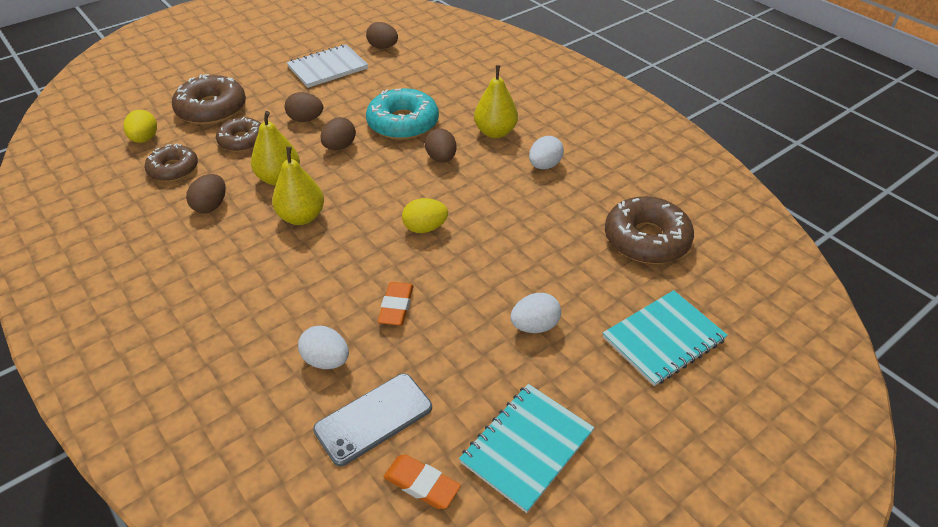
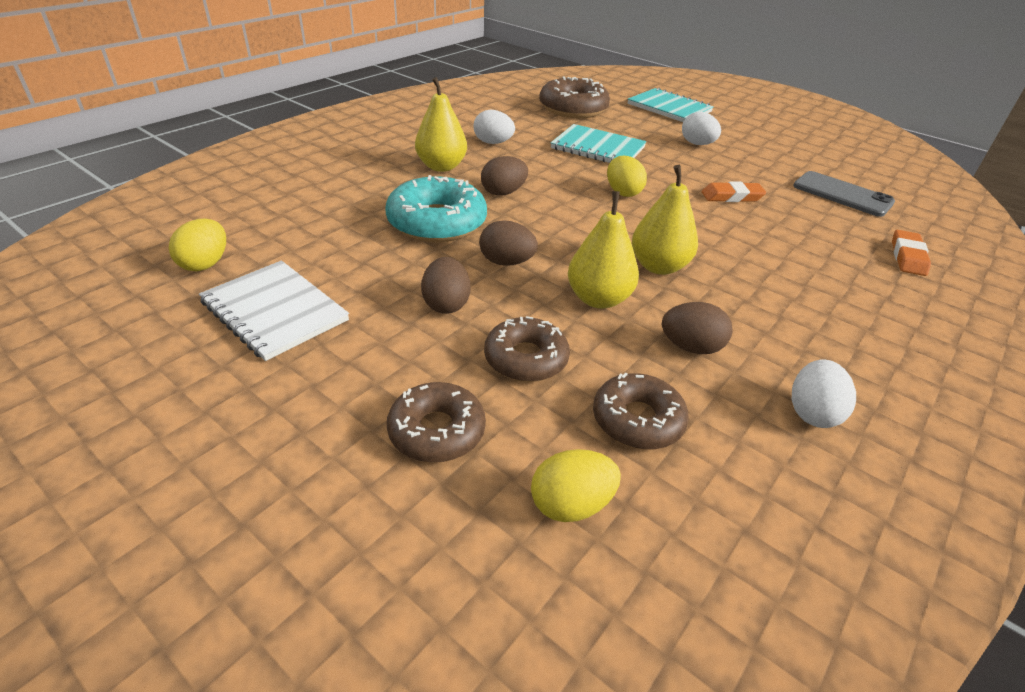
camera: 105 degrees left, 5 degrees down
(212, 109) = (437, 431): brown donut -> brown donut, size x0.65
(326, 360) = (819, 221): white egg -> white egg (812, 412)
(383, 47) = (205, 264): brown egg -> yellow egg
(421, 484) = (864, 174): orange eraser -> orange eraser (907, 257)
(527, 447) = (797, 145): turquoise notebook -> turquoise notebook (598, 148)

